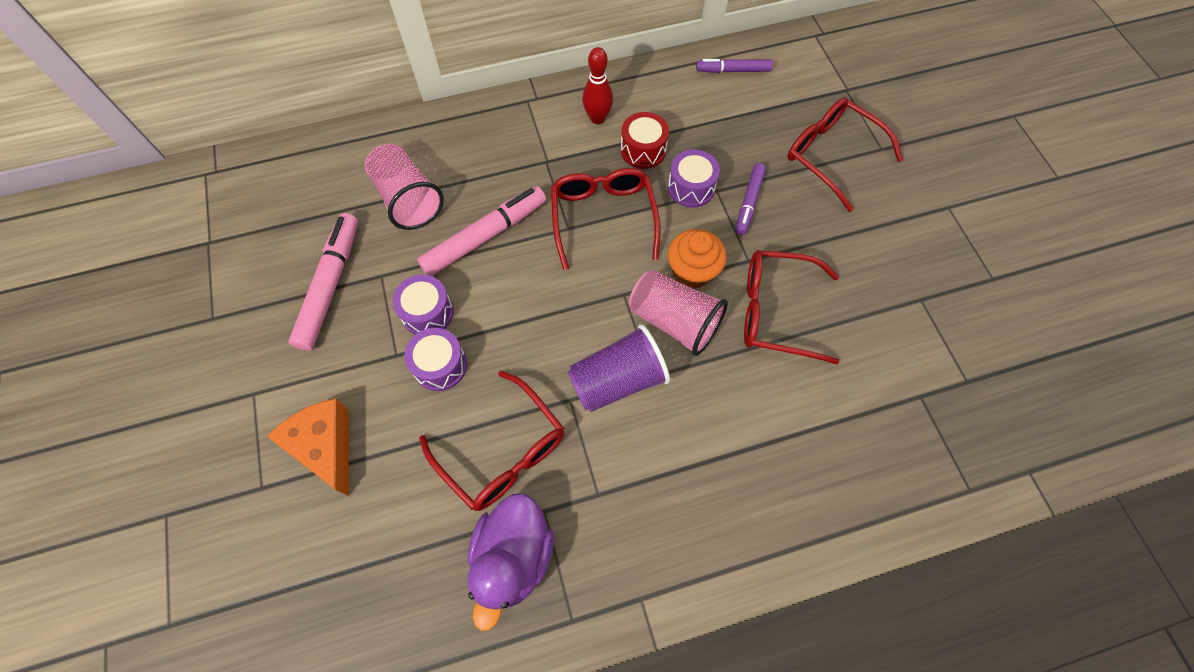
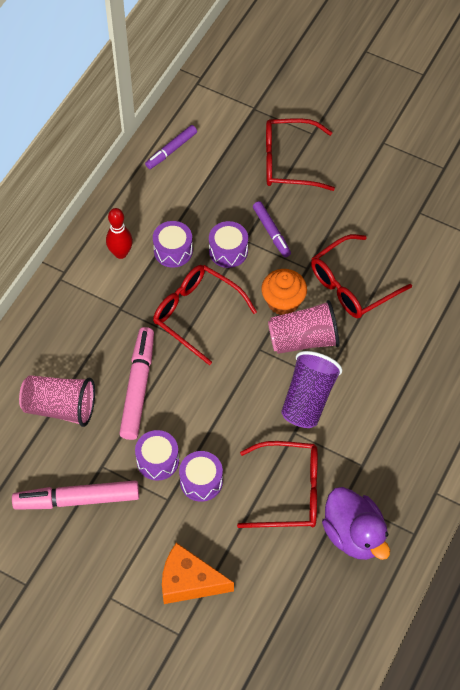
camera: 45 degrees left, 5 degrees down
(330, 285) = (77, 500): pink marker -> pink marker turned 60 degrees counterclockwise
(643, 150) = (173, 251): red drum -> purple drum

